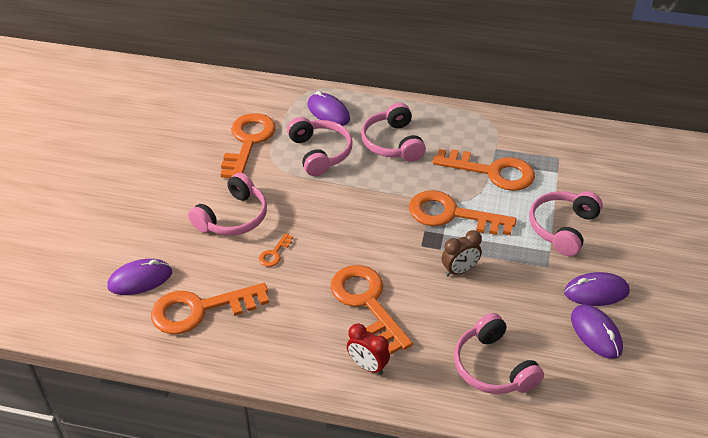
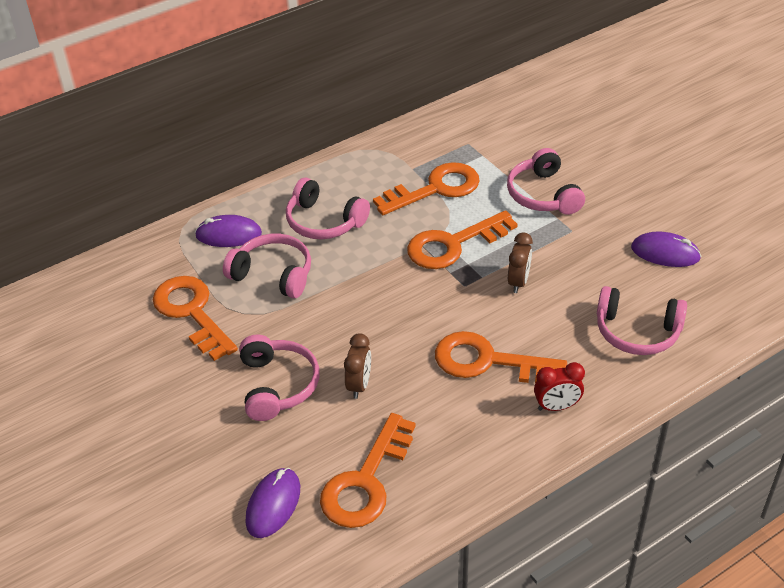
camera: 45 degrees left, 0 degrees up
(274, 253) = (359, 385): orange key -> brown clock
(596, 292) = (626, 224): purple mouse -> none

